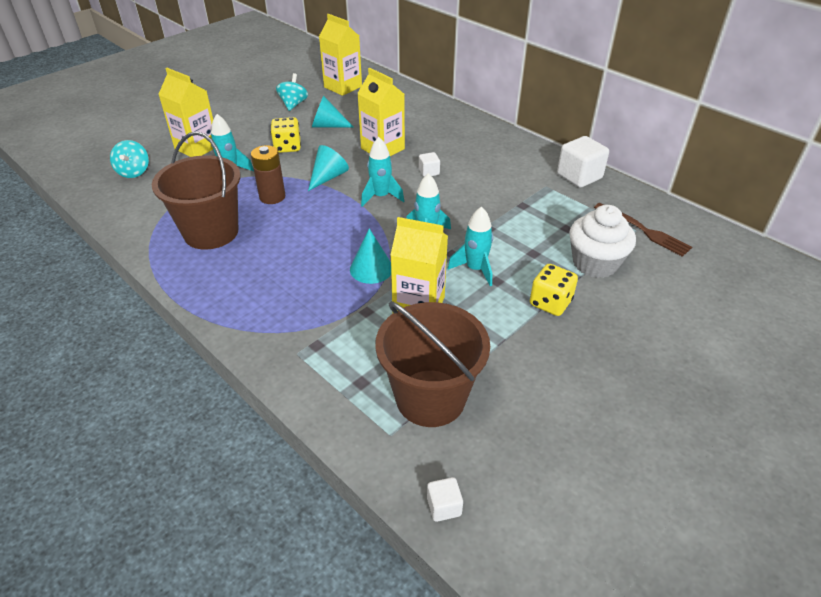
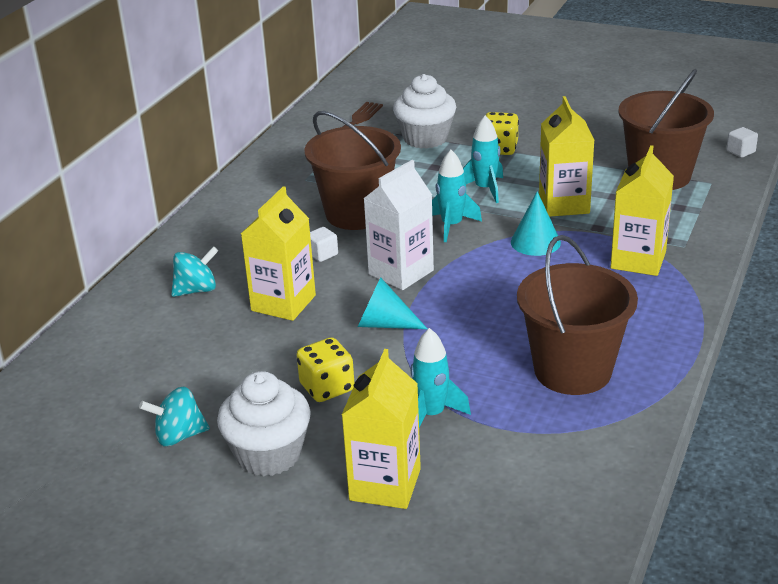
camera: 110 degrees left, 10 degrees down
(134, 172) = (502, 521): turquoise spinning top -> turquoise spinning top (196, 290)
(254, 123) = (268, 454): none -> white cupcake
(272, 197) = (462, 352): brown battery -> none
(327, 126) = (240, 372): turquoise cone -> none
(343, 87) = (87, 403): yellow carton -> yellow carton (638, 260)
(381, 197) = (401, 272): turquoise rocket -> white carton
(476, 197) = (357, 213): none -> brown bucket
(579, 176) = (272, 165): white cube -> none

